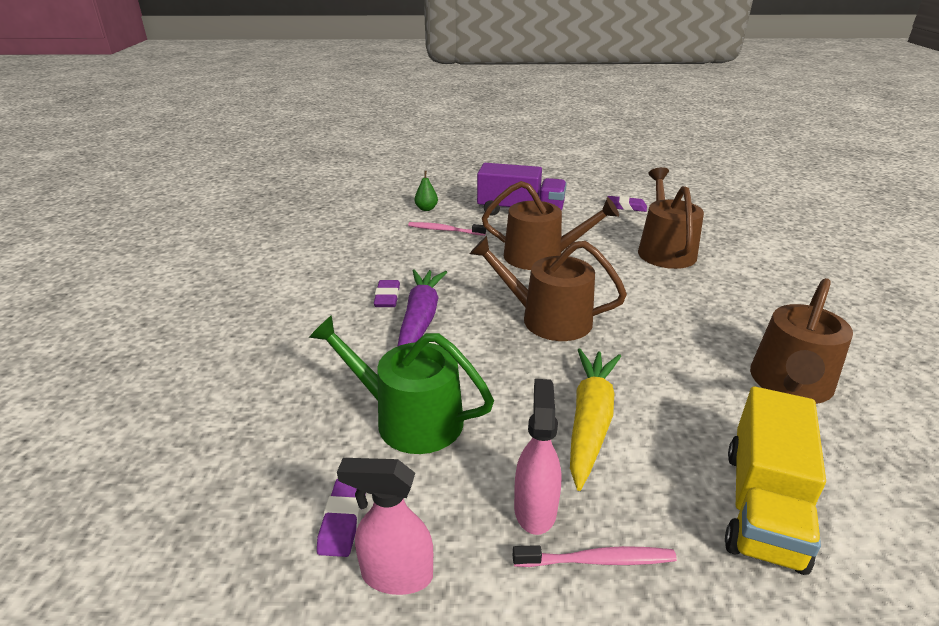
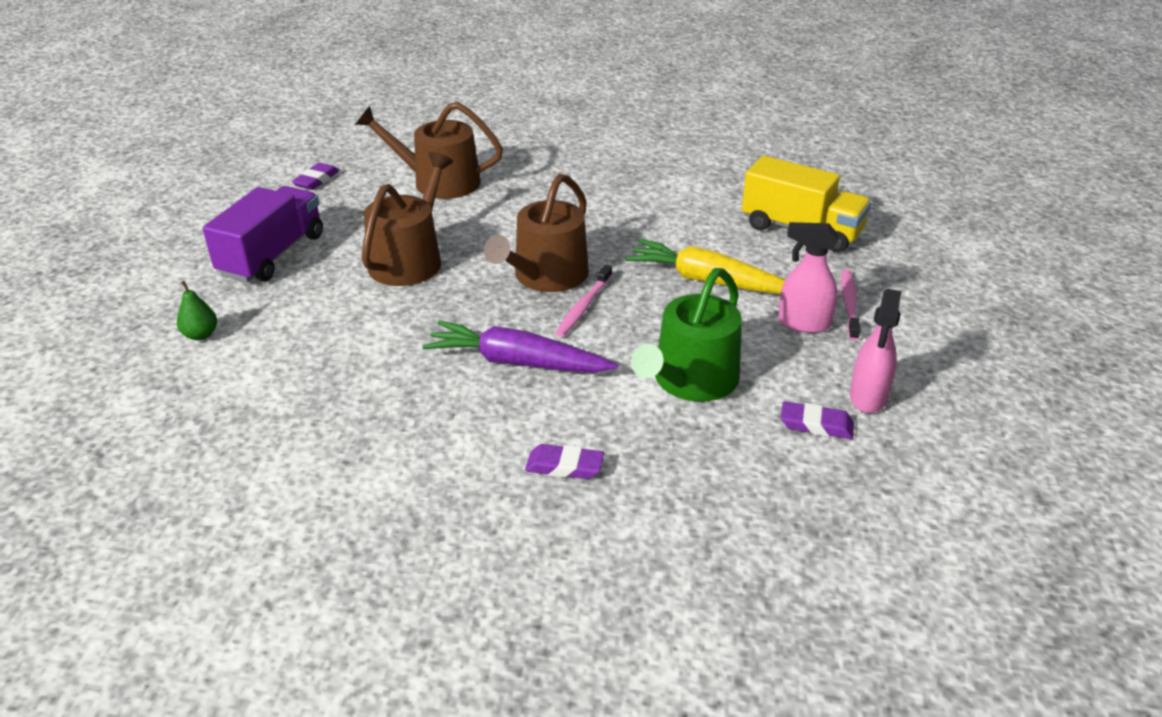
camera: 80 degrees left, 5 degrees up
(387, 297) = (454, 385): purple eraser -> purple eraser (564, 466)
(445, 230) = (289, 324): pink toothbrush -> pink toothbrush (583, 306)
(790, 384) = (677, 182): brown watering can -> none

